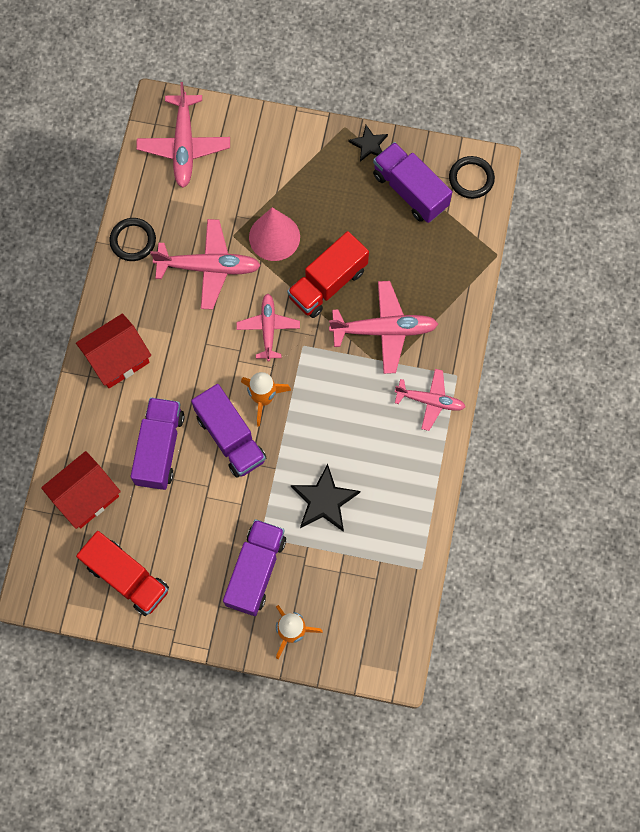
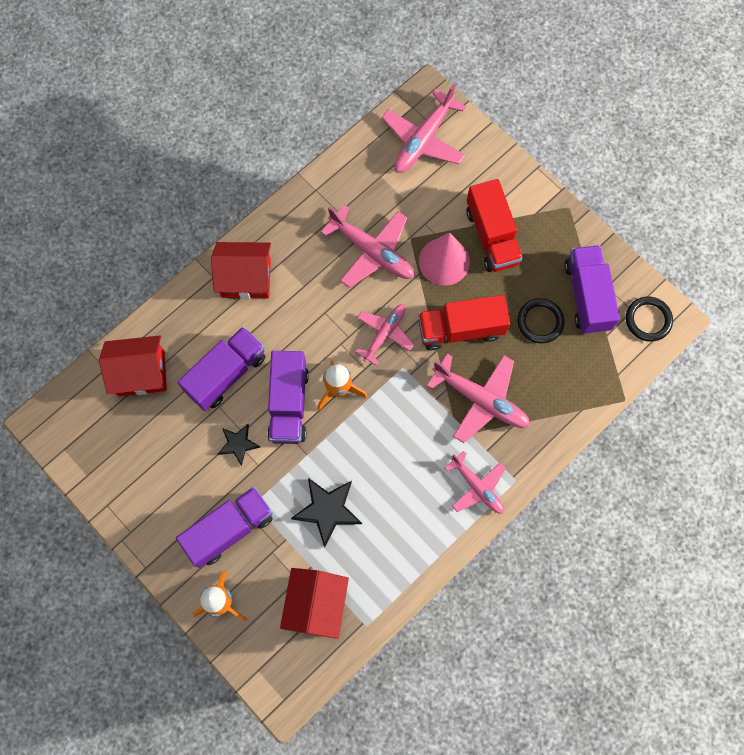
camera: 35 degrees right, 0 degrees up
(127, 577) = (124, 462): red truck -> red truck (492, 236)
(133, 241) = (327, 190): black ring -> black ring (540, 322)
(369, 144) = (579, 235): black star -> black star (238, 444)
(369, 580) = (316, 604): none -> red house

